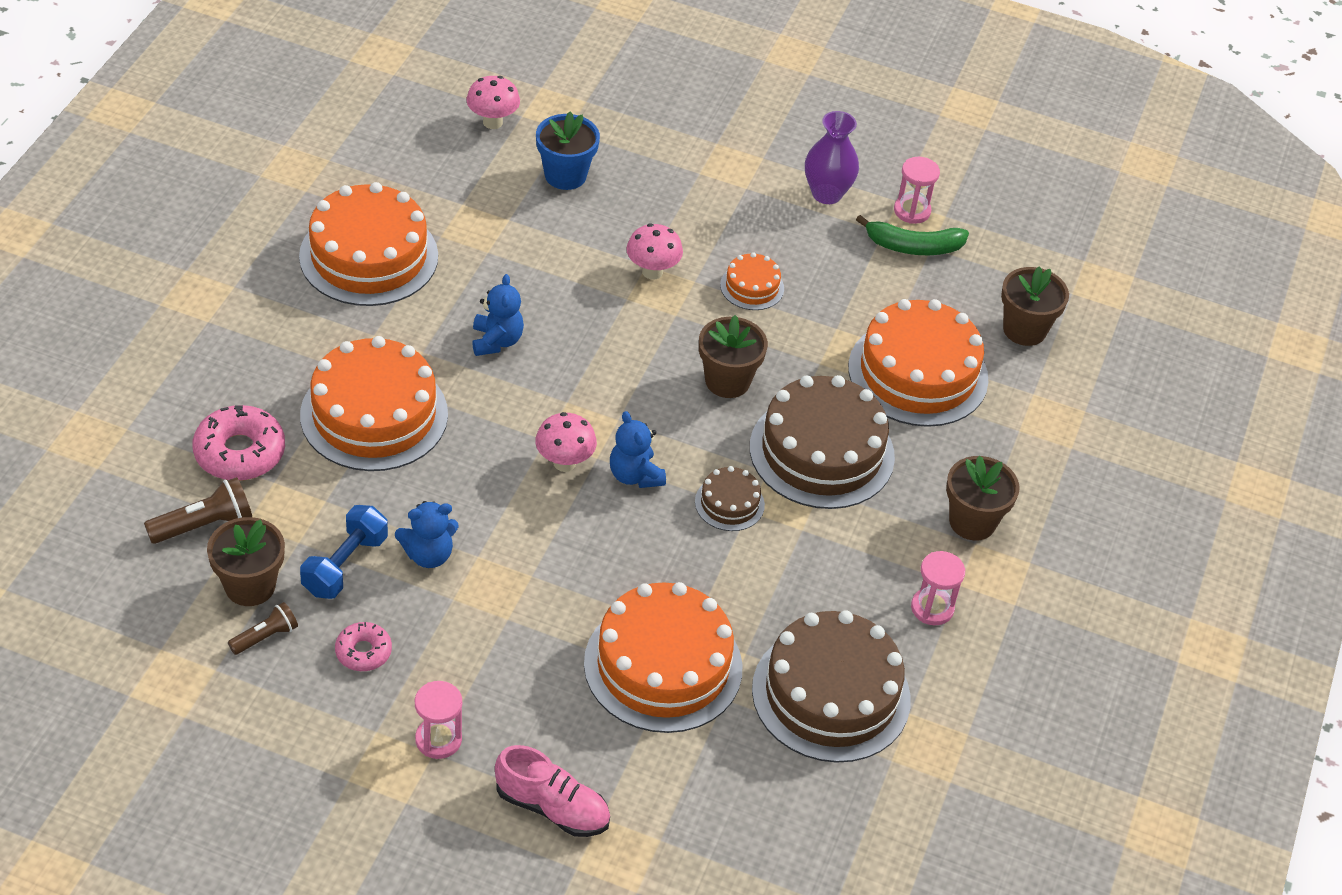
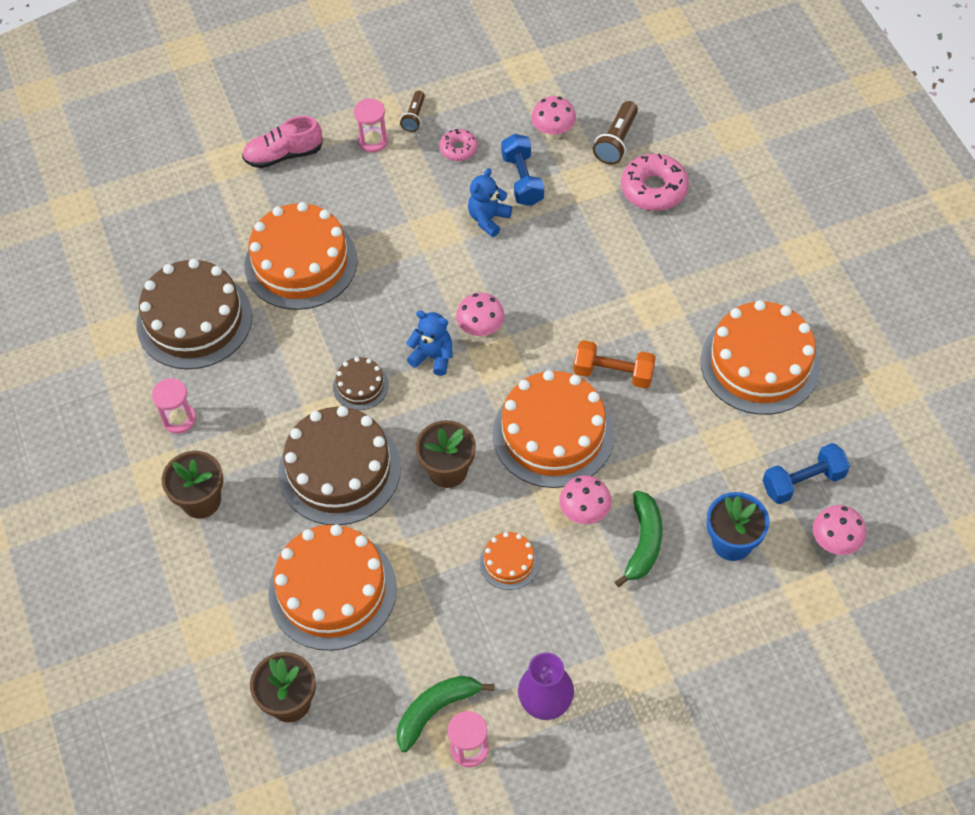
camera: 145 degrees right, 10 degrees up
(250, 586) = (553, 133): brown flower pot -> pink mushroom
(265, 636) = (513, 118): brown flashlight -> brown flashlight (414, 117)
(374, 414) = (617, 268): orange cake -> orange cake (553, 434)
(458, 167) = (803, 482): none -> blue dumbbell
(496, 341) = (613, 373): blue teddy bear -> orange dumbbell
(631, 223) = (643, 542): none -> green banana

